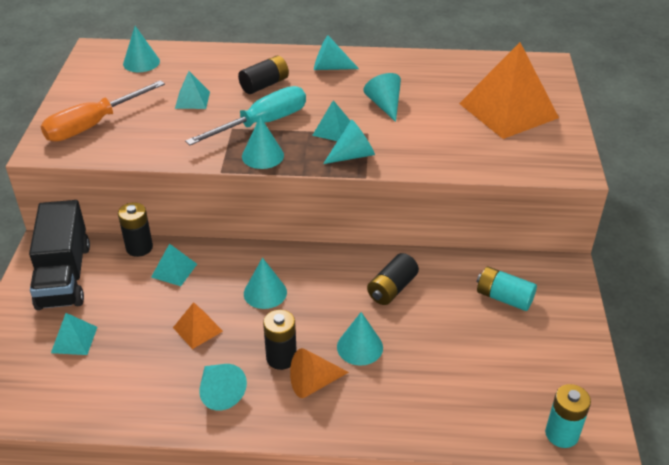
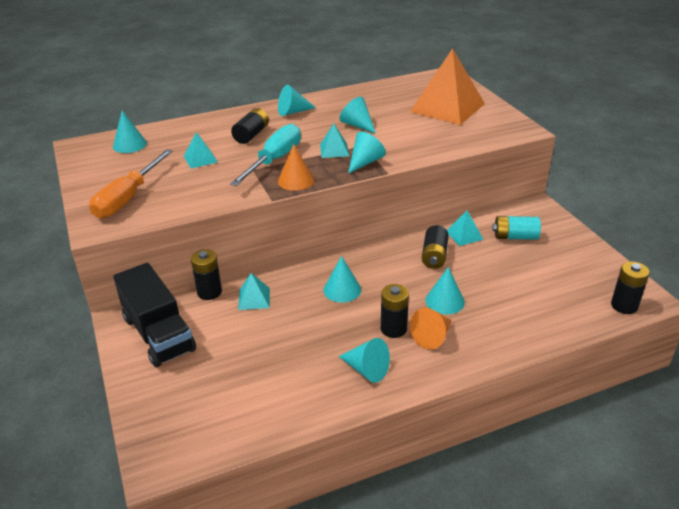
camera: 25 degrees left, 5 degrees down
(74, 339) = (209, 378): turquoise pyramid -> turquoise pyramid (464, 235)
(197, 329) = (310, 333): orange pyramid -> none
(262, 156) = (296, 180): turquoise cone -> orange cone
(561, 434) = (624, 306): turquoise battery -> black battery

